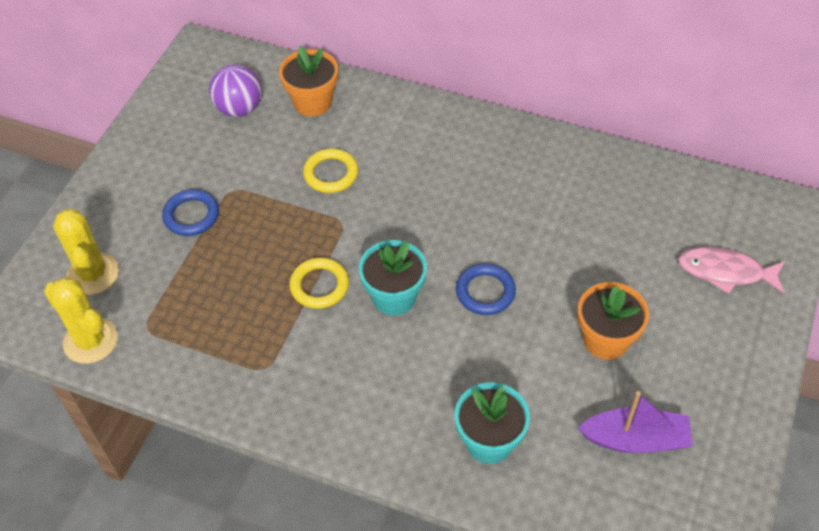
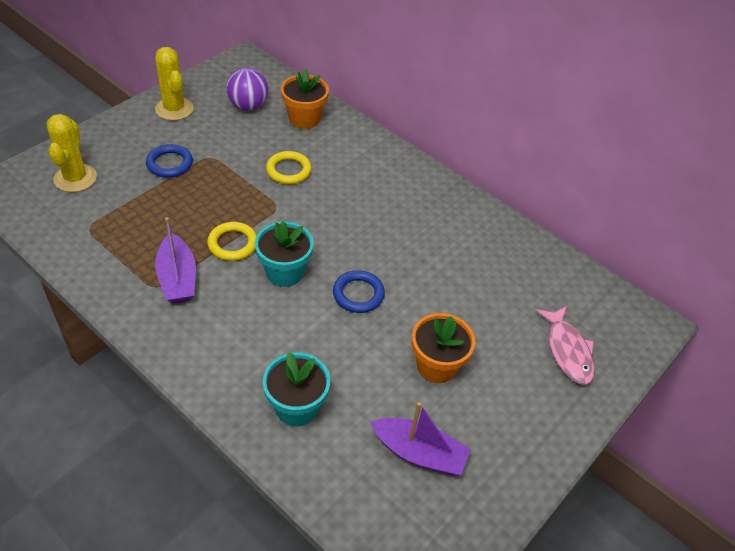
camera: 15 degrees right, 5 degrees down
(90, 341) = (44, 222): yellow cactus -> yellow cactus (174, 109)
(282, 349) = (177, 278): none -> purple boat
(725, 272) = (567, 351): pink fish -> pink fish turned 135 degrees counterclockwise

